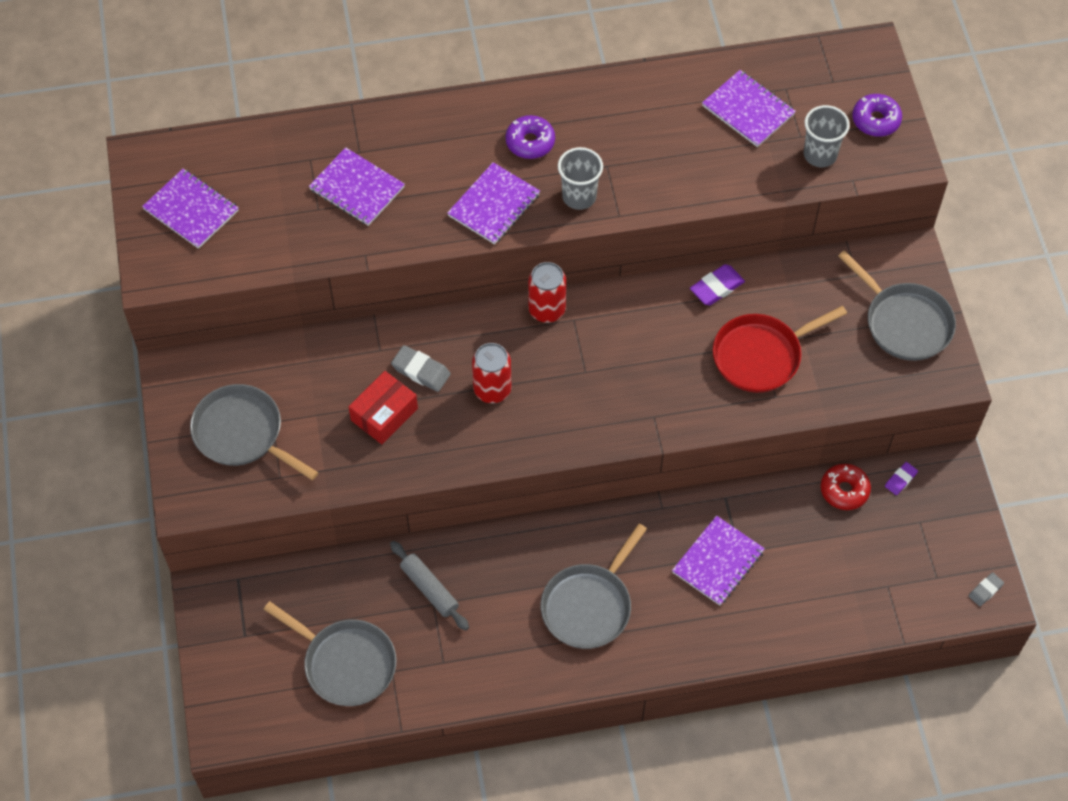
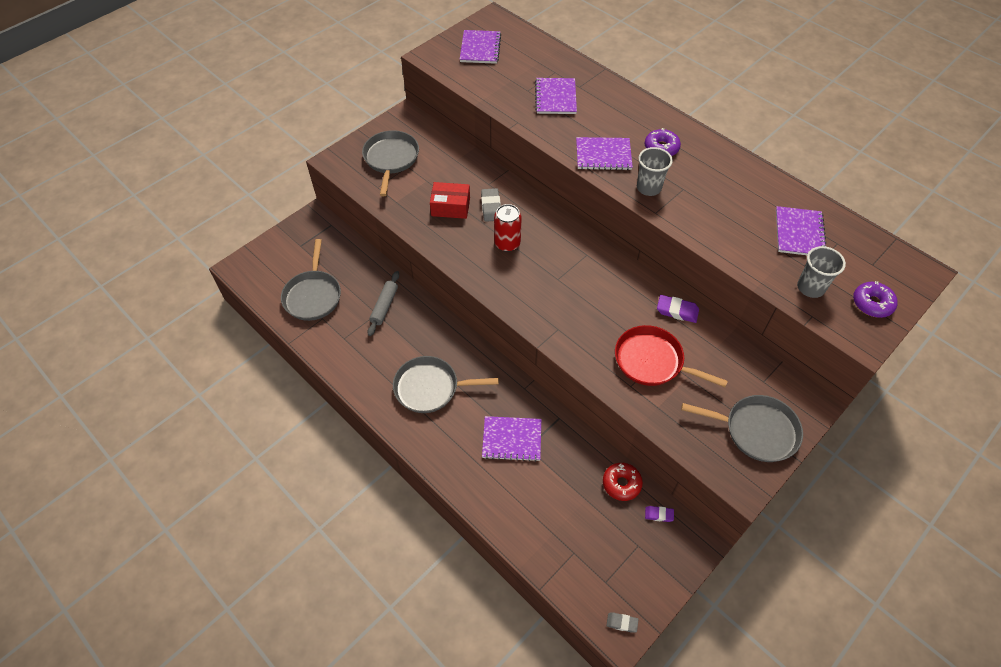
camera: 55 degrees right, 5 degrees down
(547, 309) = (581, 239): red can -> none
(905, 323) = (757, 431): grey pan -> grey pan turned 90 degrees counterclockwise

